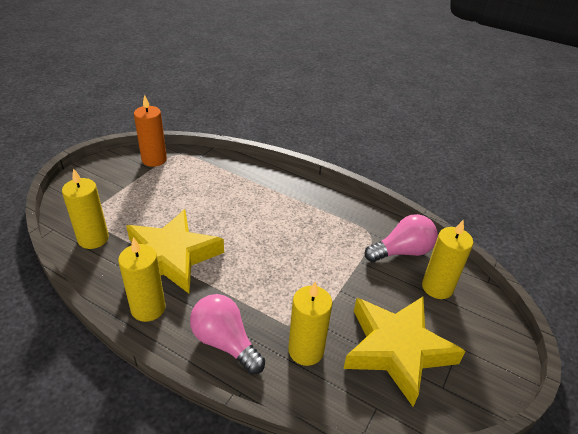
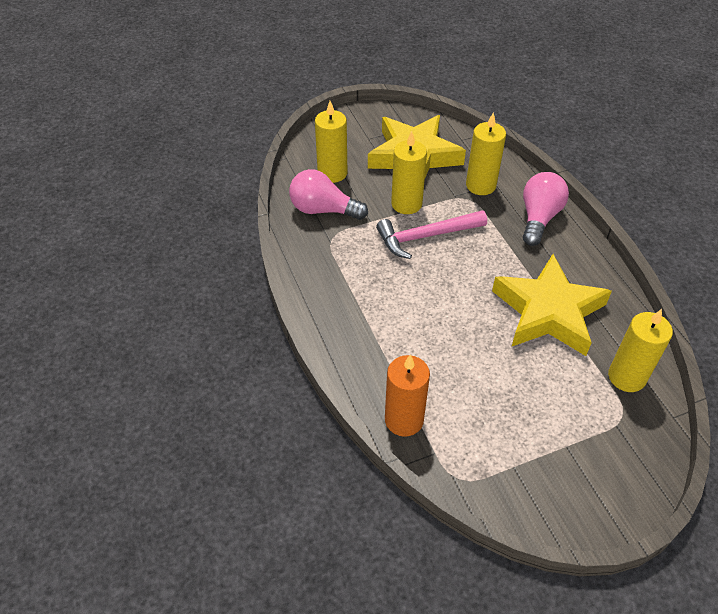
camera: 140 degrees left, 10 degrees up
(148, 308) = (591, 272): yellow candle -> yellow candle (406, 204)
(154, 160) = (501, 484): orange candle -> orange candle (404, 420)
(225, 342) = (539, 218): pink light bulb -> pink light bulb turned 150 degrees counterclockwise
(307, 270) = (425, 236): none -> pink hammer

